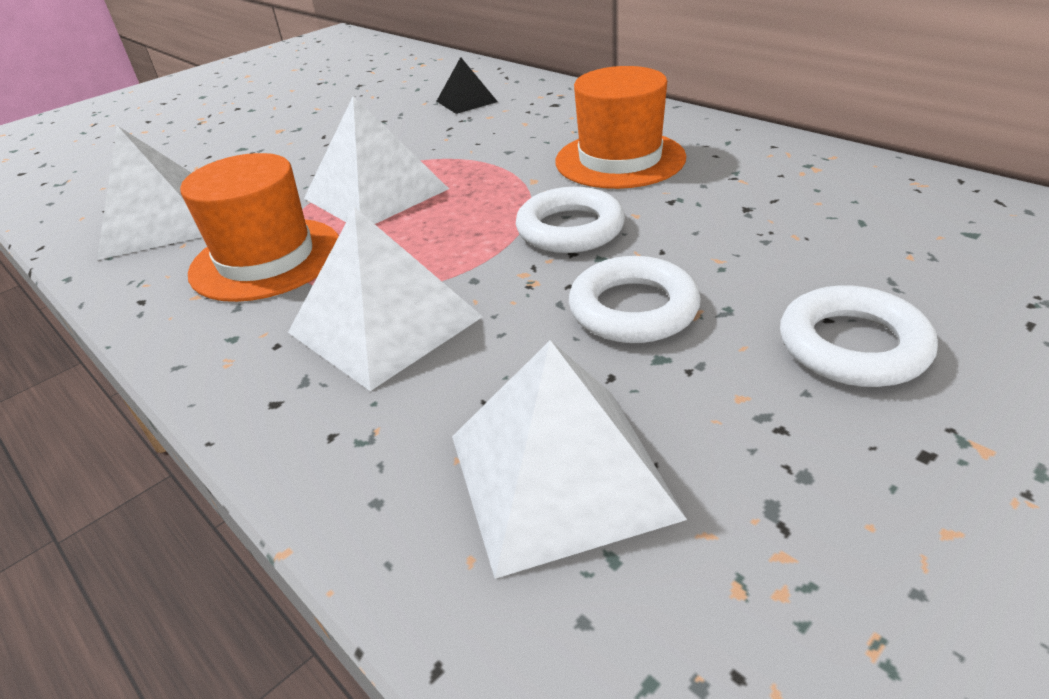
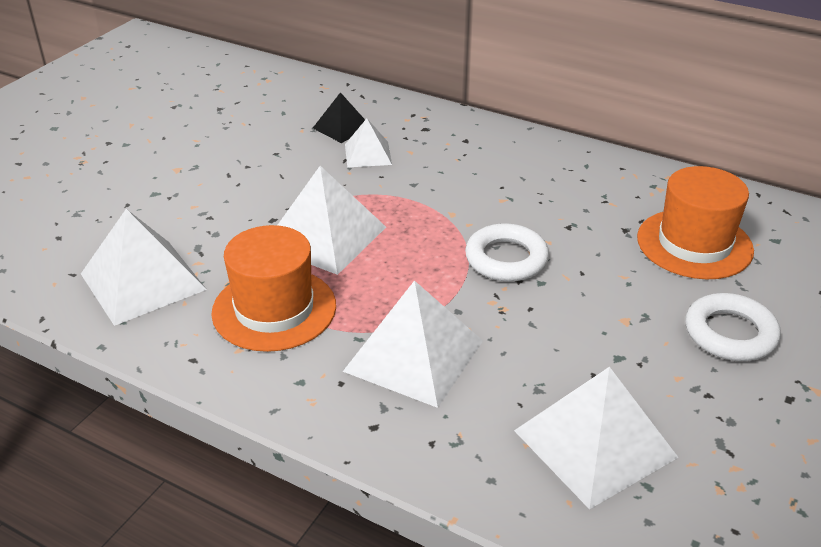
camera: 20 degrees left, 0 degrees up
(477, 124) = (368, 154): none -> white pyramid
(620, 159) = (511, 188): orange hat -> orange hat (694, 244)
(633, 309) = (584, 322): white ring -> none

